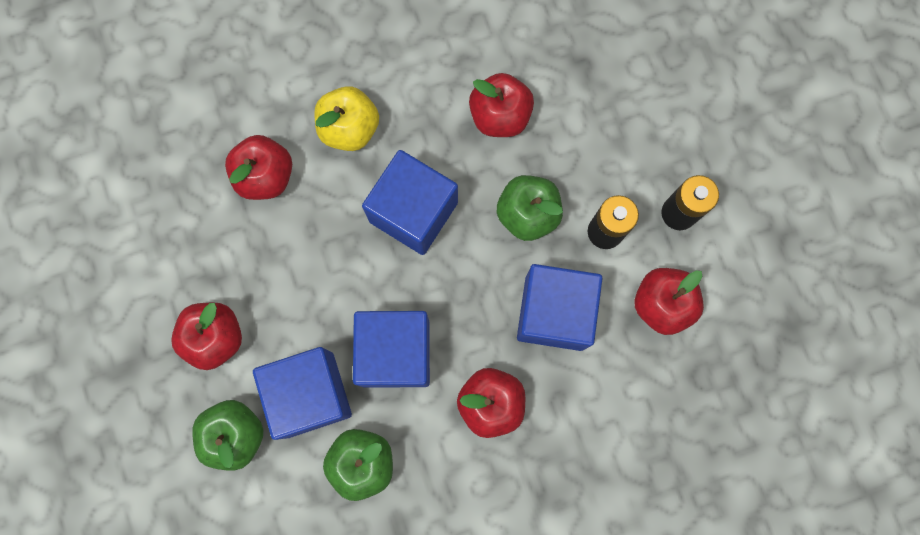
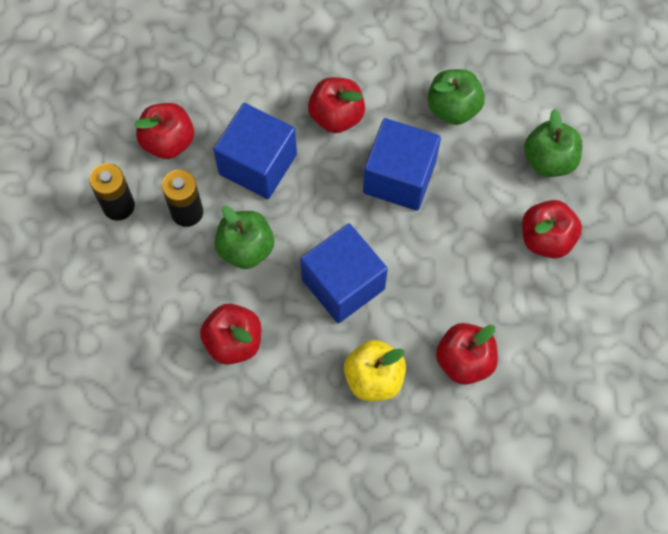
camera: 160 degrees left, 10 degrees down
(310, 394) = (479, 169): blue cube -> none

